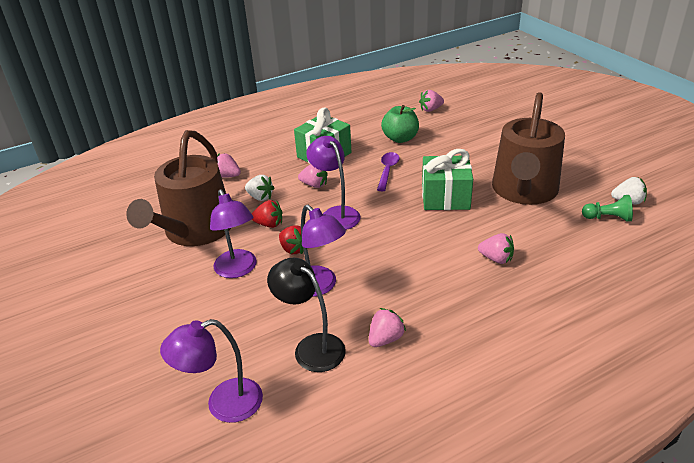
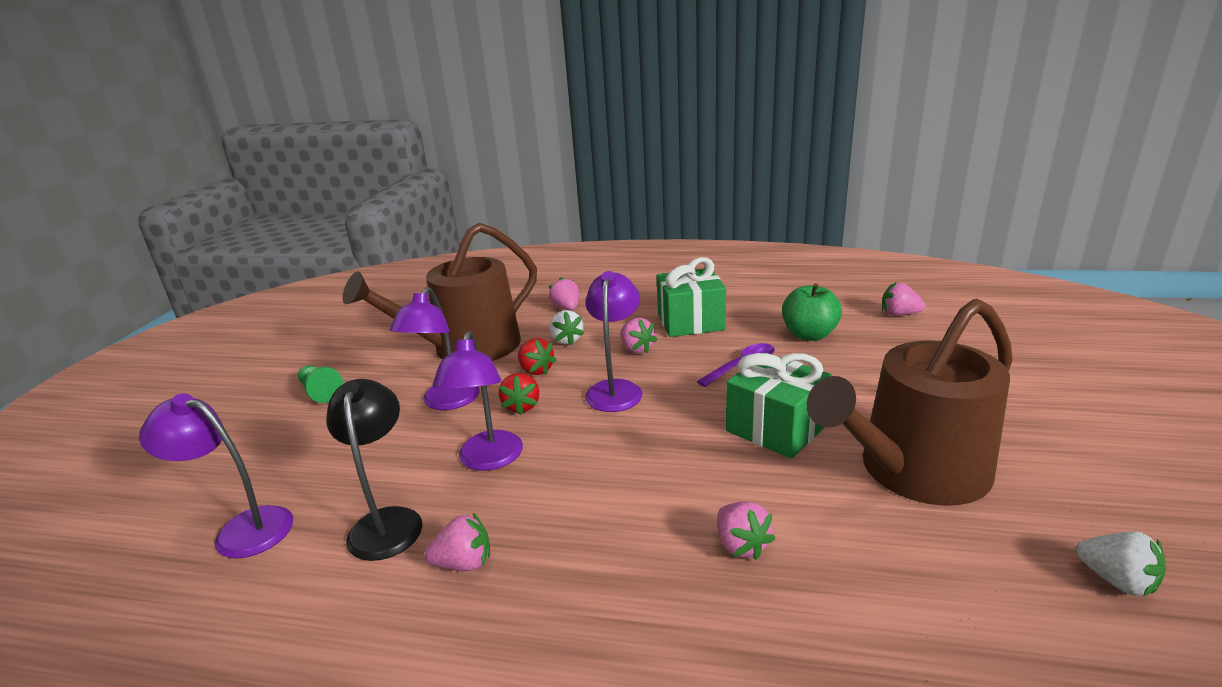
camera: 40 degrees right, 10 degrees down
(607, 218) = (1032, 587): green pawn -> green pawn (320, 392)

